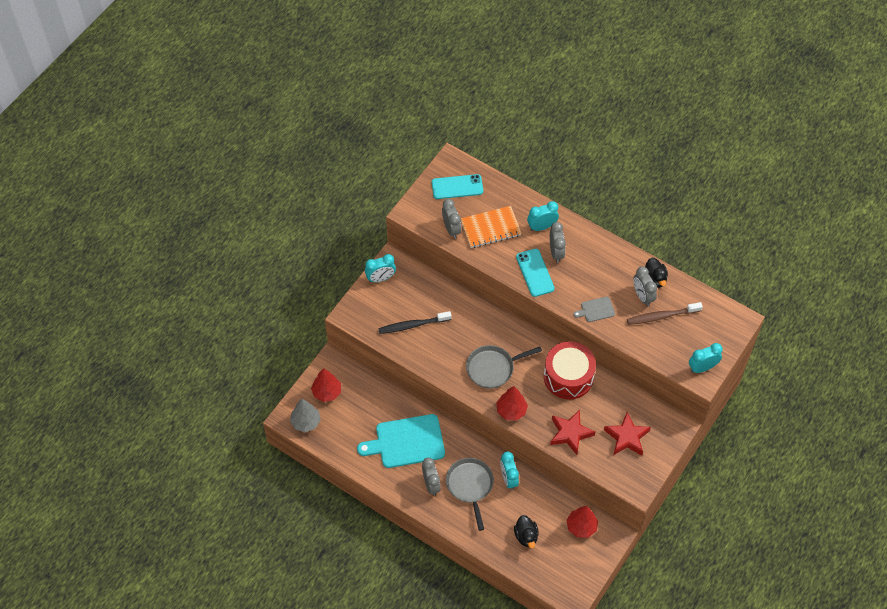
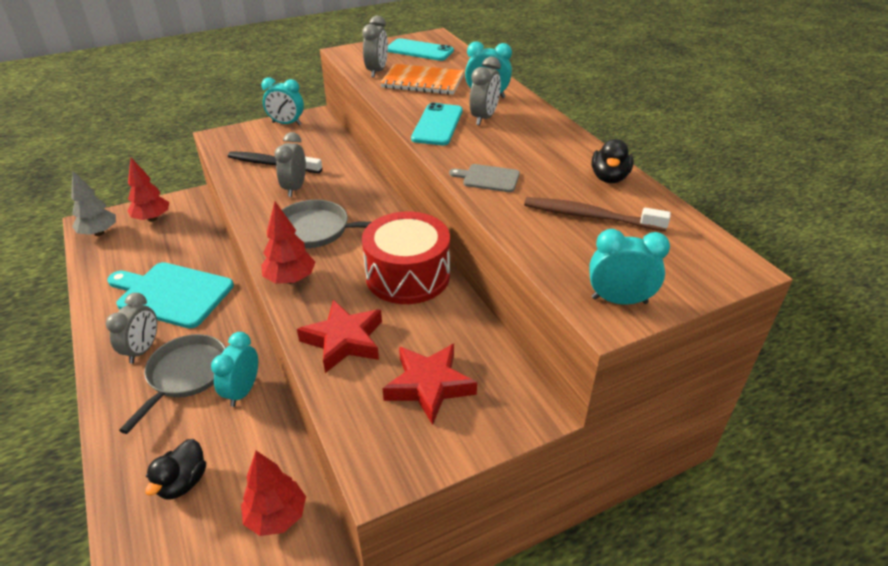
camera: 30 degrees right, 20 degrees down
(642, 296) = (574, 188): grey clock -> grey clock (295, 188)

